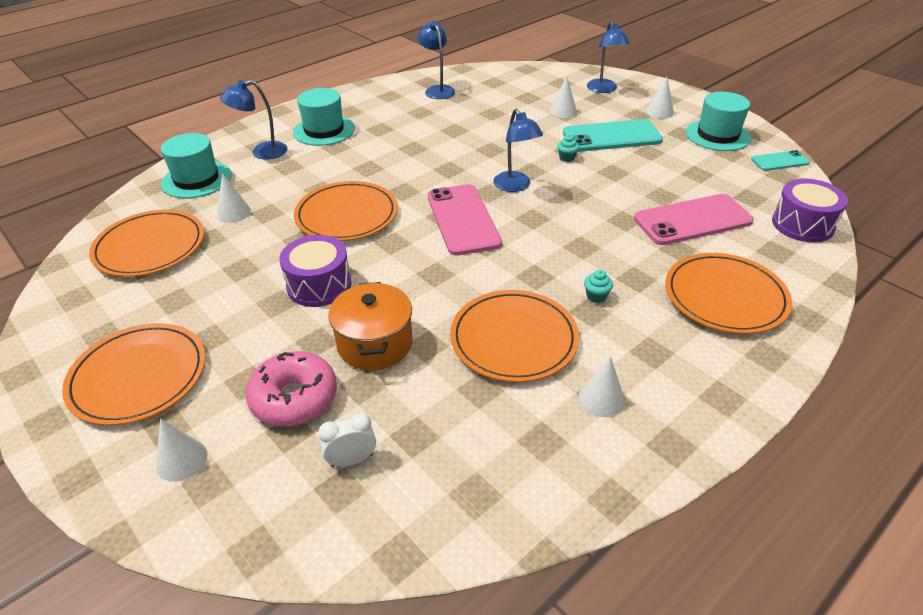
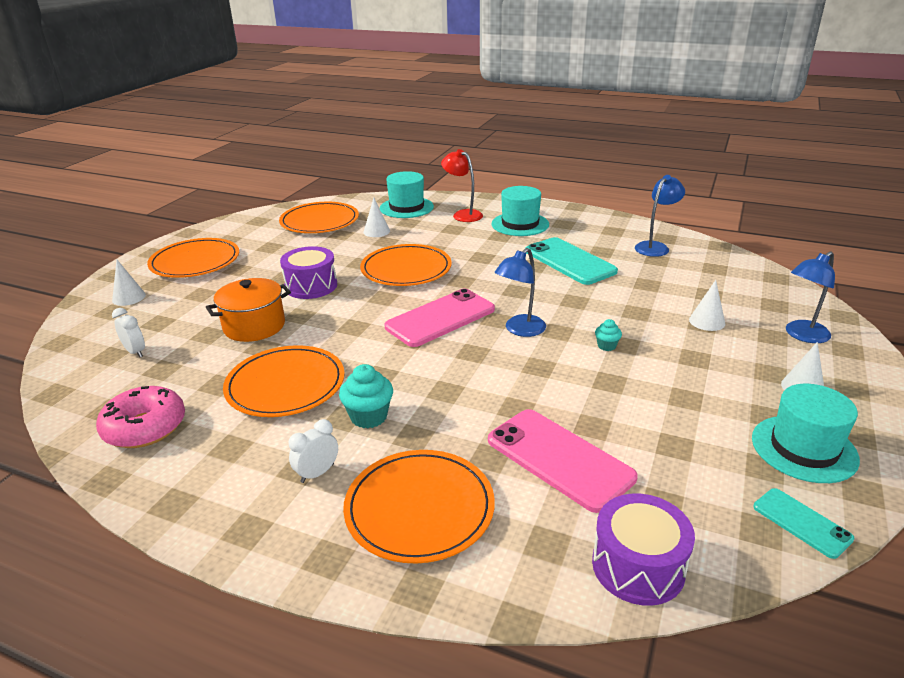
camera: 65 degrees right, 10 degrees down
(262, 152) = (463, 214): blue lamp -> red lamp
(294, 398) = (189, 314): pink donut -> pink donut (145, 427)
(596, 296) = (369, 417): turquoise cupcake -> turquoise cupcake, size x1.77
(601, 398) = (224, 449): white cone -> none
(611, 137) = (689, 364): turquoise phone -> turquoise phone (569, 261)
(663, 342) = (317, 473): none -> white clock

